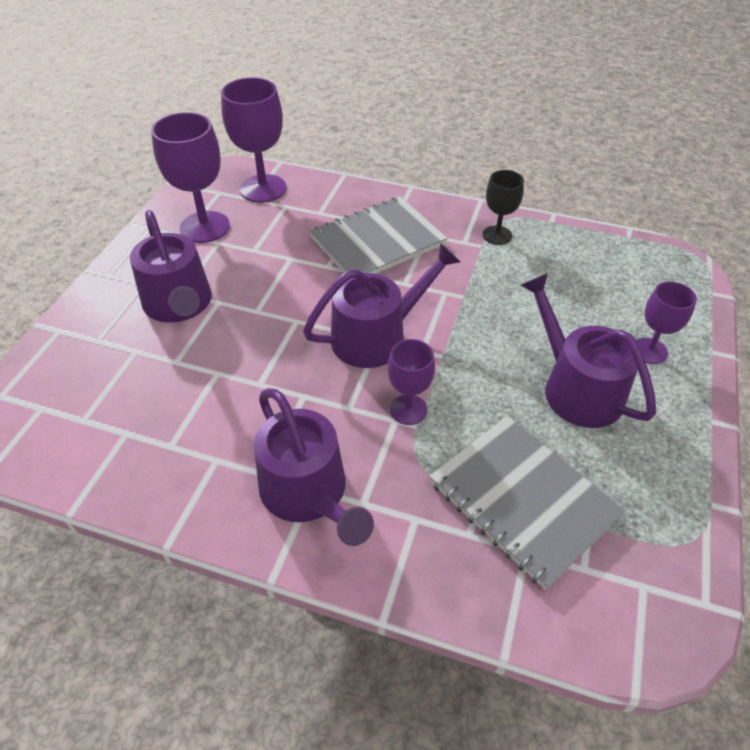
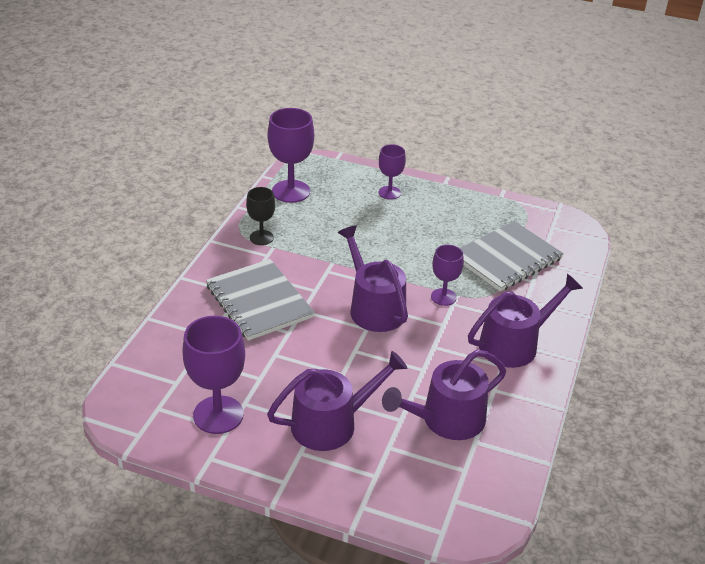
camera: 90 degrees left, 10 degrees down
(263, 189) = (160, 375): purple goblet -> purple goblet (291, 191)
(576, 388) = (421, 226): purple watering can -> purple watering can (446, 419)

